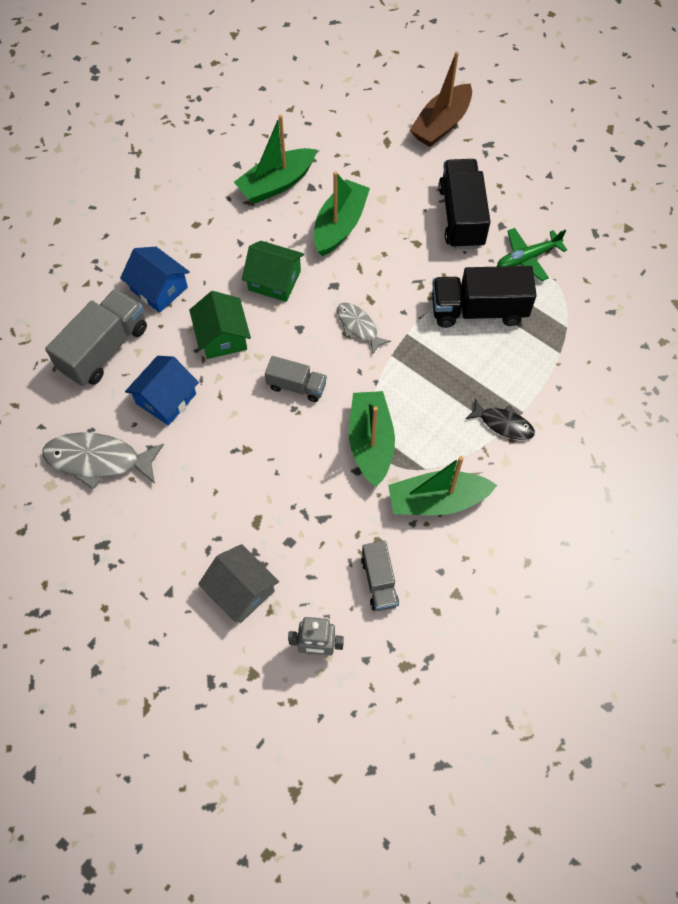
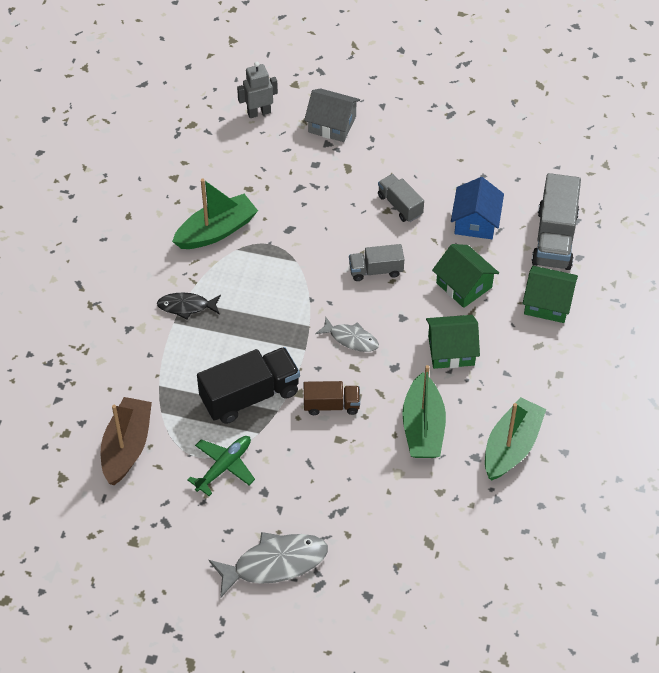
camera: 155 degrees right, 10 degrees down
(98, 460) = (495, 162): grey fish -> grey fish (274, 563)
(159, 289) = (547, 303): blue house -> green house
(371, 442) = (290, 252): green boat -> none
(379, 581) = (235, 164): grey truck -> grey truck (400, 205)
(408, 274) = (331, 405): none -> brown truck
(441, 124) = (381, 589): brown boat -> brown boat (127, 447)
(461, 217) = (308, 485): black truck -> none

